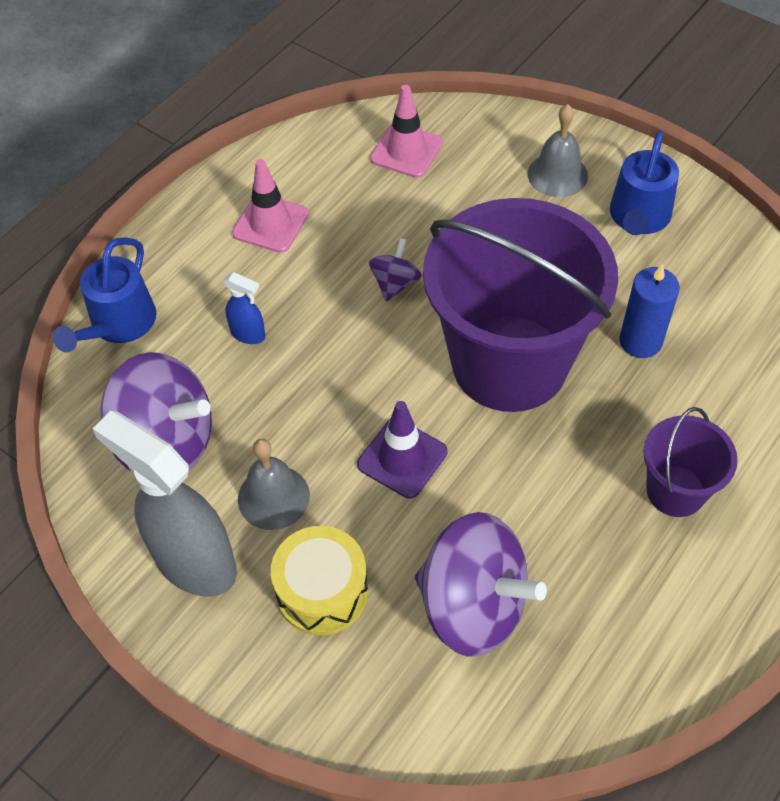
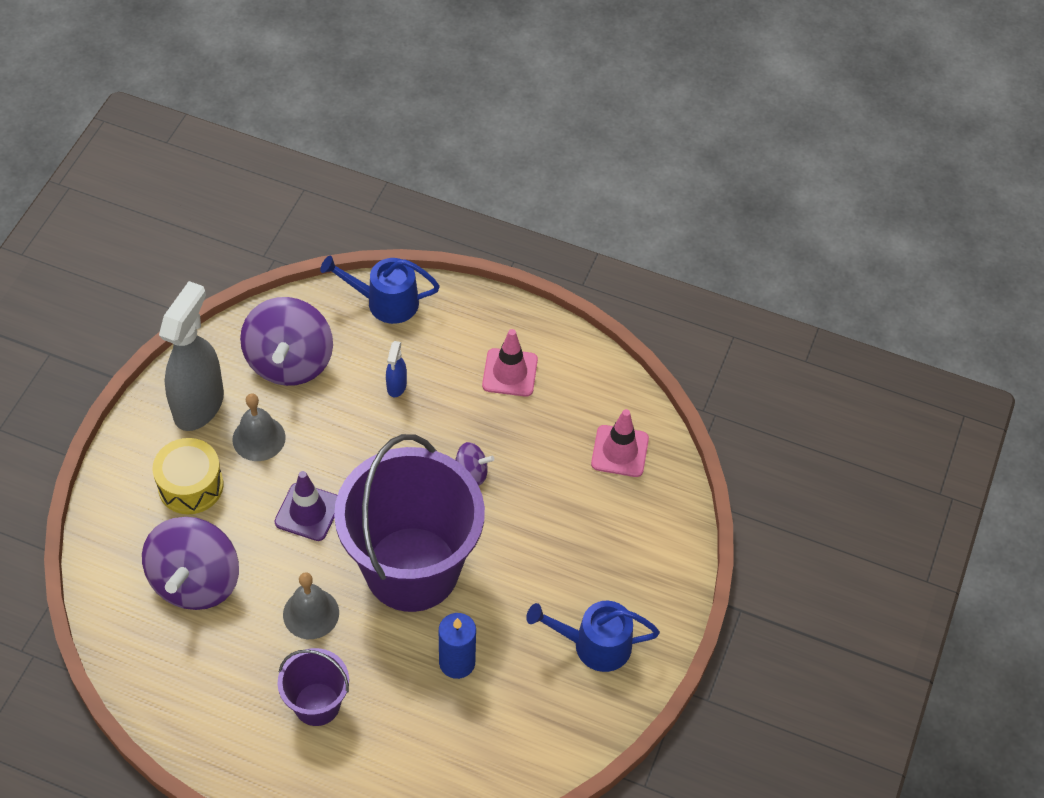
camera: 70 degrees right, 0 degrees up
(557, 174) = (627, 573): grey bell -> grey bell (311, 613)

